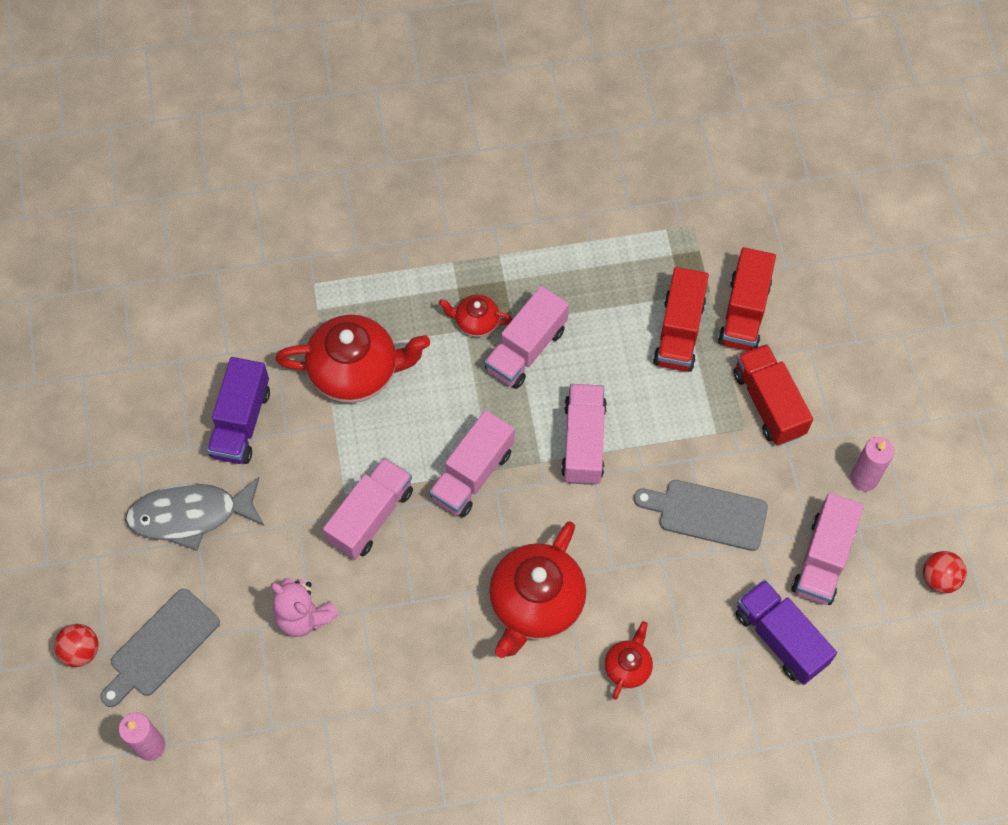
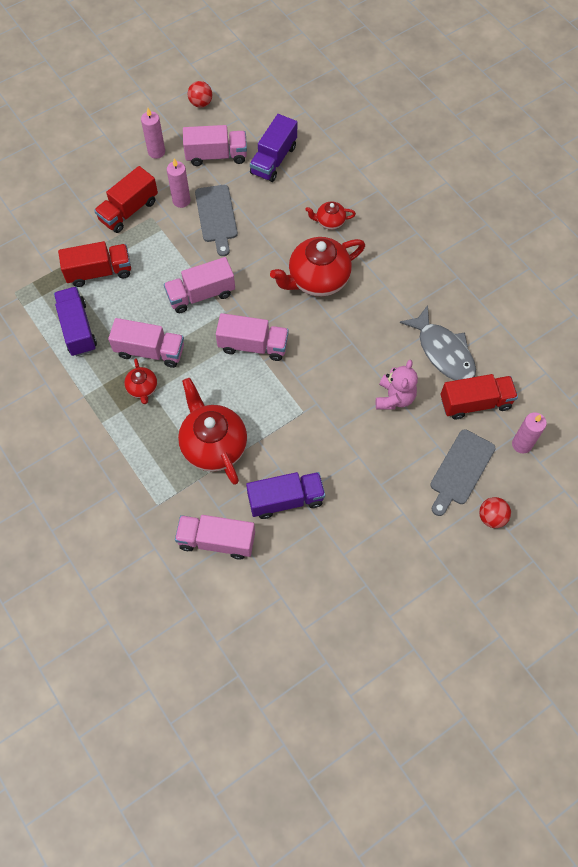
camera: 115 degrees left, 0 degrees up
(161, 646) = (460, 470): grey cutting board -> grey cutting board turned 105 degrees clockwise
(190, 515) = (367, 498): grey fish -> grey fish (443, 352)
(371, 516) = (310, 390): pink truck -> pink truck (216, 541)
(535, 603) = (317, 279): red teapot -> red teapot turned 150 degrees clockwise
(601, 279) = (77, 329): none -> purple truck
(744, 312) = (69, 243): red truck -> red truck (475, 403)
(757, 478) = (181, 200): none -> pink candle

